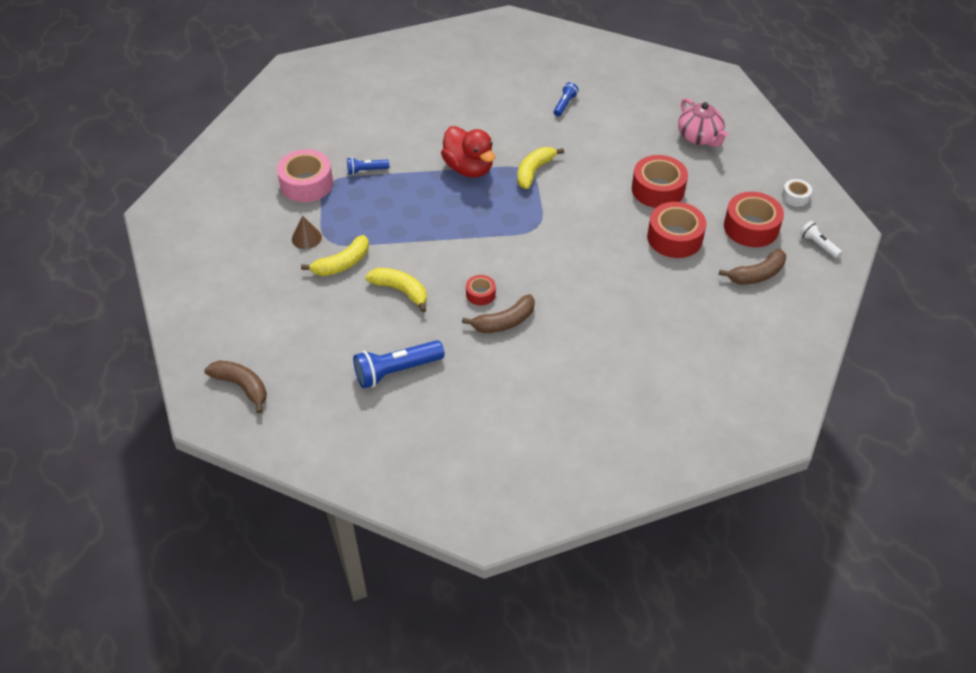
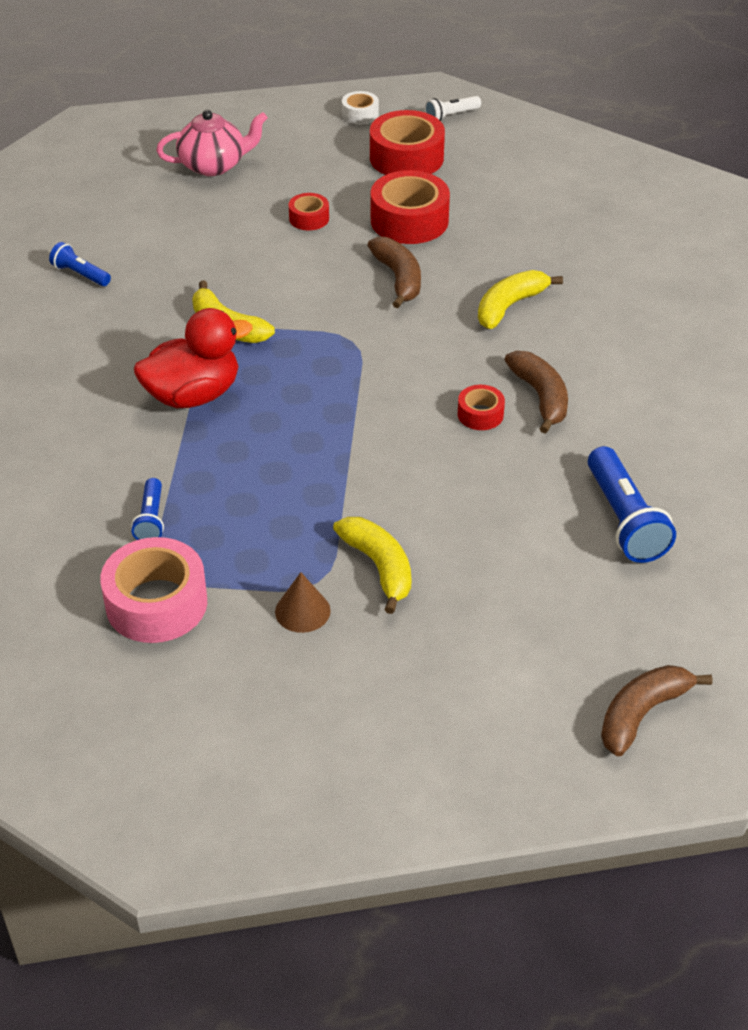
camera: 80 degrees left, 5 degrees down
(400, 291) = (457, 501): yellow banana -> yellow banana (509, 306)
(658, 189) = (309, 218): red tape -> red tape, size x0.51
(757, 274) = (492, 169): brown banana -> brown banana (398, 278)

